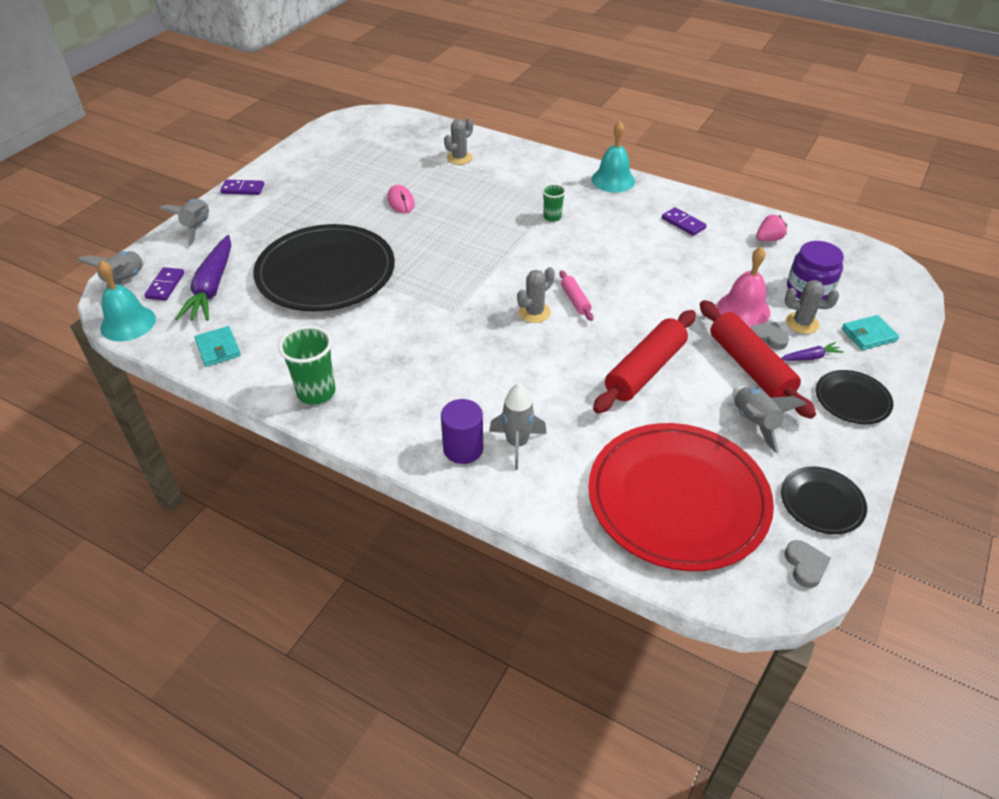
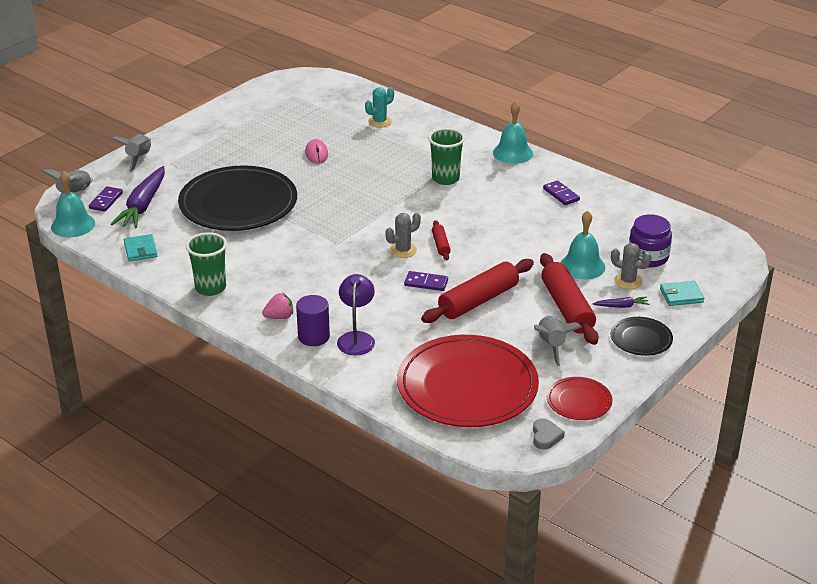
camera: 10 degrees right, 10 degrees down
(243, 189) = (182, 131): purple domino -> purple domino (426, 283)
(459, 158) = (380, 121): grey cactus -> turquoise cactus
(517, 444) = (356, 338): grey rocket -> purple lamp
(552, 217) = (445, 178): green cup -> green cup, size x1.71
(575, 300) = (440, 245): pink rolling pin -> red rolling pin
(743, 309) = (582, 266): pink bell -> turquoise bell
(768, 239) = (632, 214): pink strawberry -> pink strawberry (279, 317)
(768, 338) = (593, 289): grey heart -> none
(821, 502) = (579, 401): black plate -> red plate

